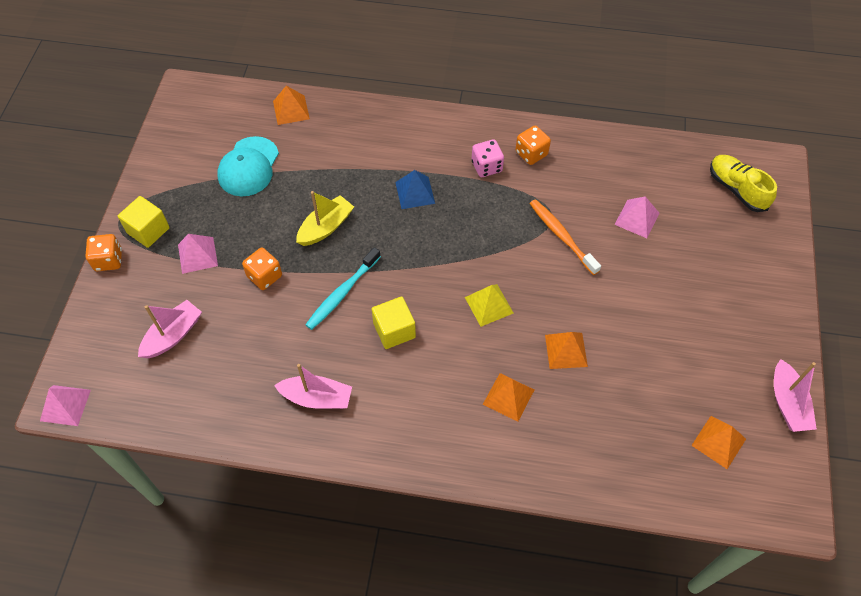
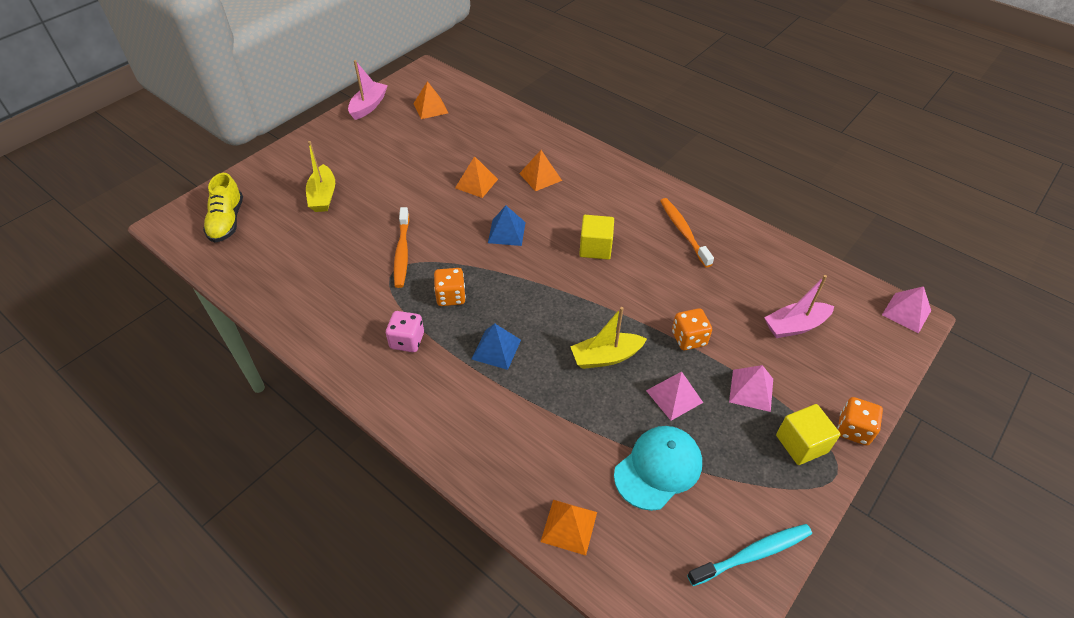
camera: 150 degrees left, 10 degrees down
(317, 398) = (683, 231): pink boat -> orange toothbrush
(342, 293) = (623, 293): turquoise toothbrush -> turquoise toothbrush (753, 554)
(489, 305) = (506, 232): yellow pyramid -> blue pyramid
(531, 153) = (353, 332): orange dice -> orange dice (451, 296)
(637, 218) = (329, 237): pink pyramid -> pink pyramid (674, 396)
(690, 256) = (323, 196): none -> yellow boat

